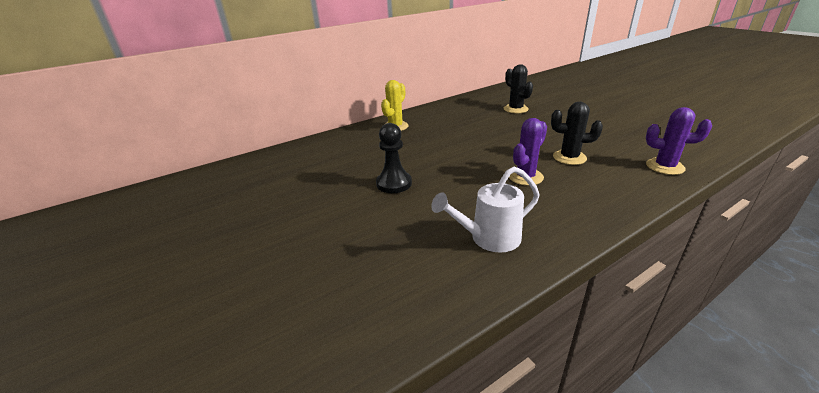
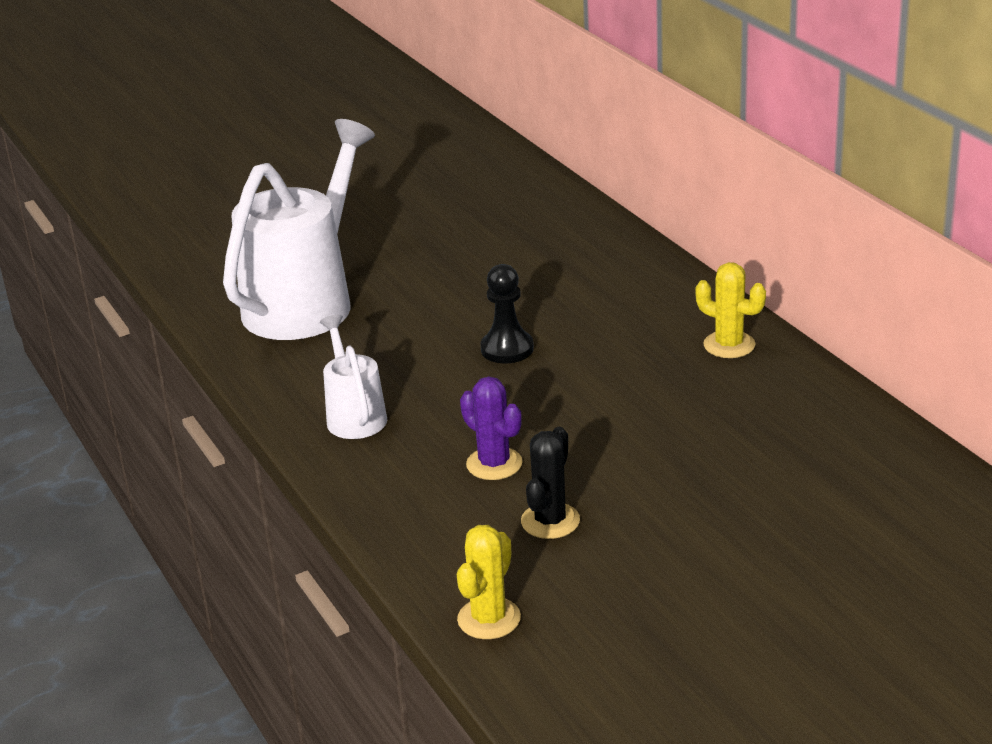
camera: 95 degrees right, 0 degrees up
(289, 299) = (306, 301): none -> white watering can
(515, 109) = (814, 498): black cactus -> none
(665, 167) = (489, 619): purple cactus -> yellow cactus

